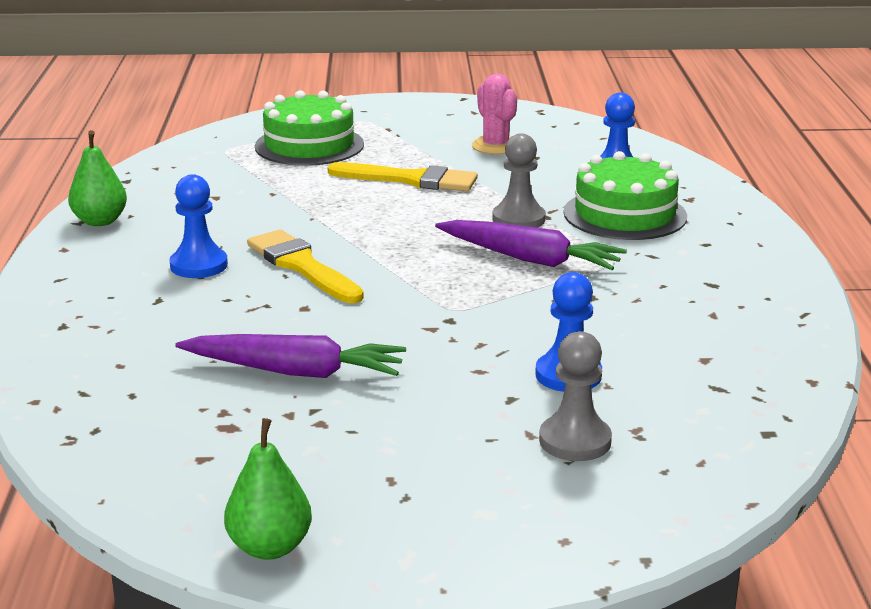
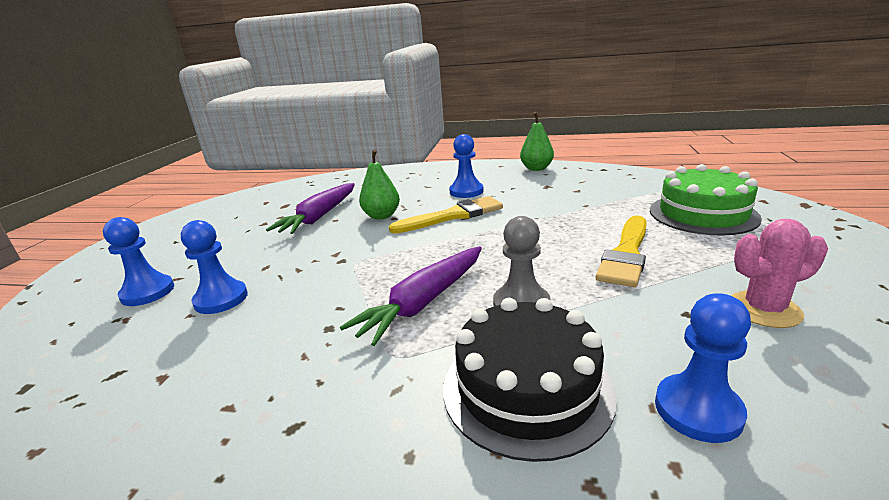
camera: 105 degrees right, 0 degrees up
(270, 547) = (184, 215): green pear -> green pear (381, 216)
(575, 441) = (148, 292): grey pawn -> blue pawn
(625, 214) = (527, 388): green cake -> black cake

